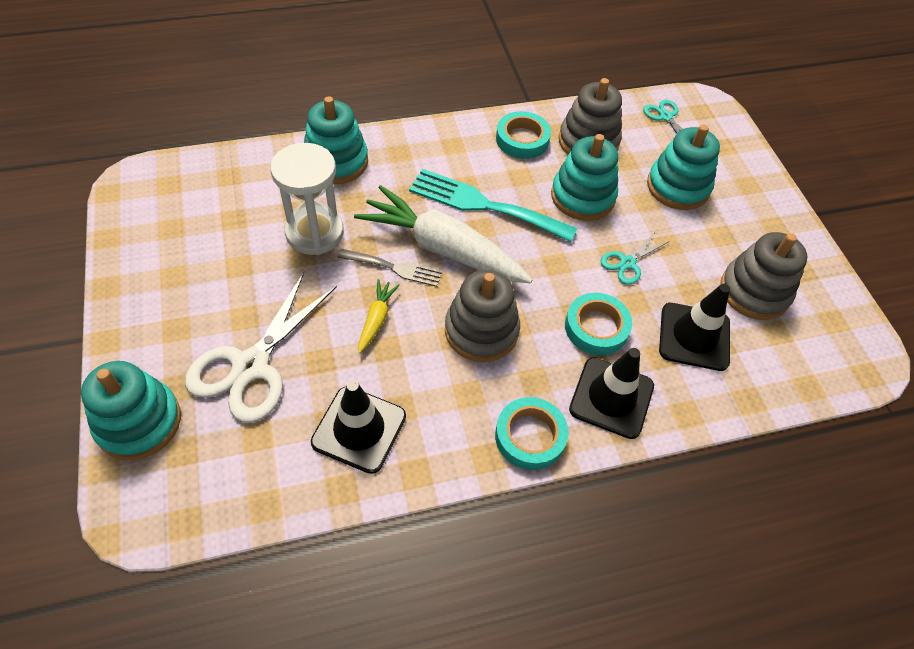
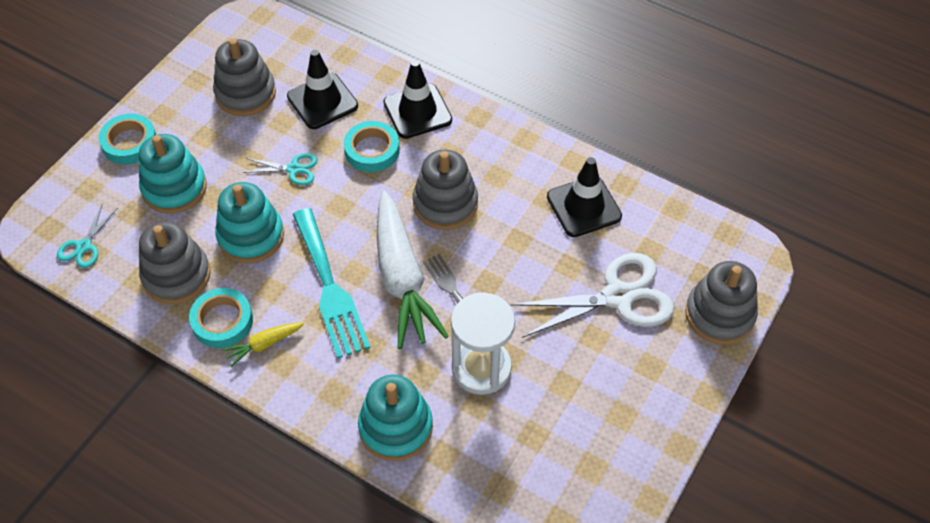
camera: 130 degrees left, 0 degrees up
(139, 422) = (719, 314): turquoise stacking toy -> grey stacking toy
(376, 319) = (504, 264): yellow carrot -> yellow carrot (264, 344)
(530, 436) = (489, 129): turquoise tape -> turquoise tape (129, 143)

